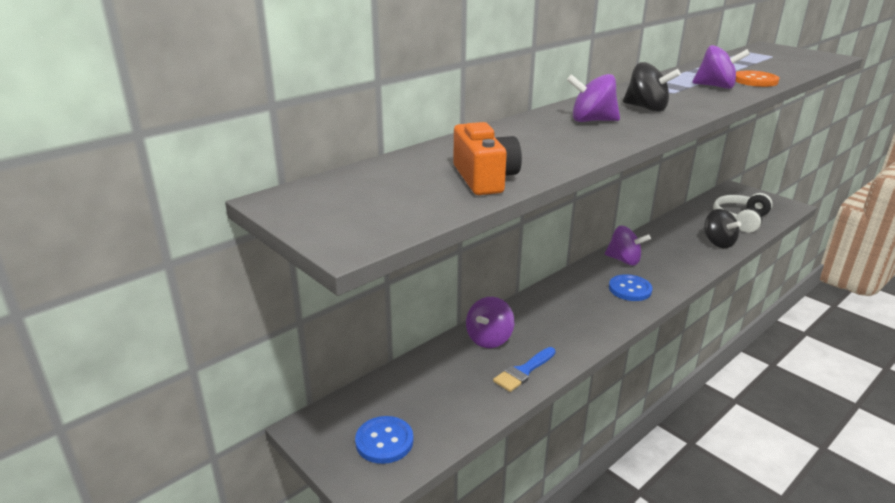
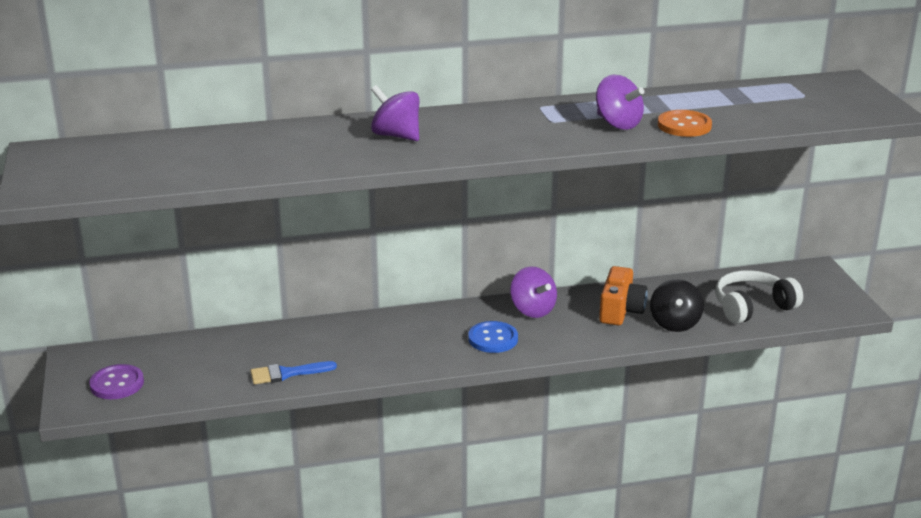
camera: 30 degrees right, 0 degrees up
(384, 441) = (117, 384): blue button -> purple button
(484, 178) = (200, 168): orange camera -> orange camera (620, 310)
(489, 339) = (293, 339): purple spinning top -> none
(646, 108) = (479, 134): black spinning top -> none

